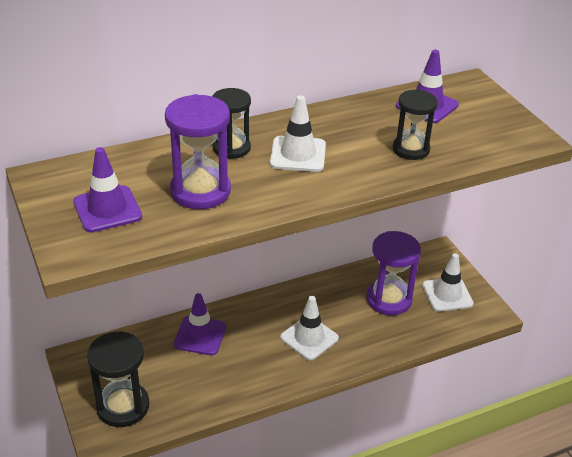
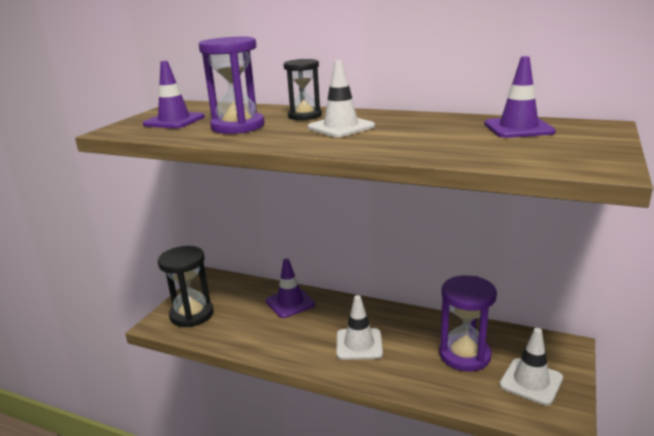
camera: 50 degrees right, 15 degrees down
(411, 149) = (441, 144): black hourglass -> none

